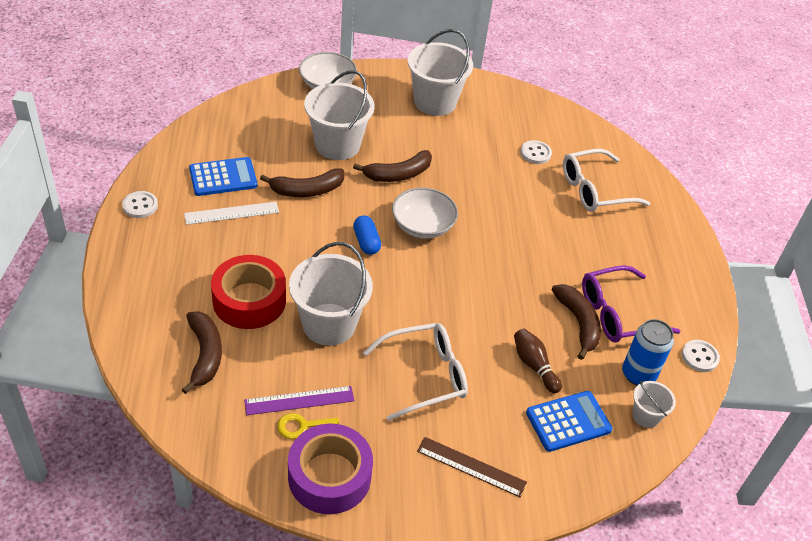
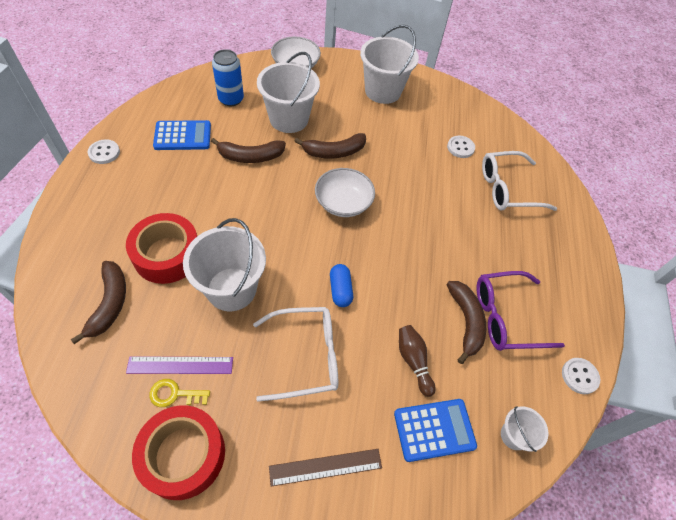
camera: 10 degrees right, 10 degrees up
(231, 213) = (179, 169): white ruler -> none
(329, 476) = (183, 455): purple tape -> red tape
(366, 242) = (288, 212): blue capsule -> blue capsule (340, 290)
(471, 466) = (325, 467): brown ruler -> brown ruler turned 45 degrees counterclockwise
(638, 374) = (514, 386): blue can -> blue can (231, 99)

